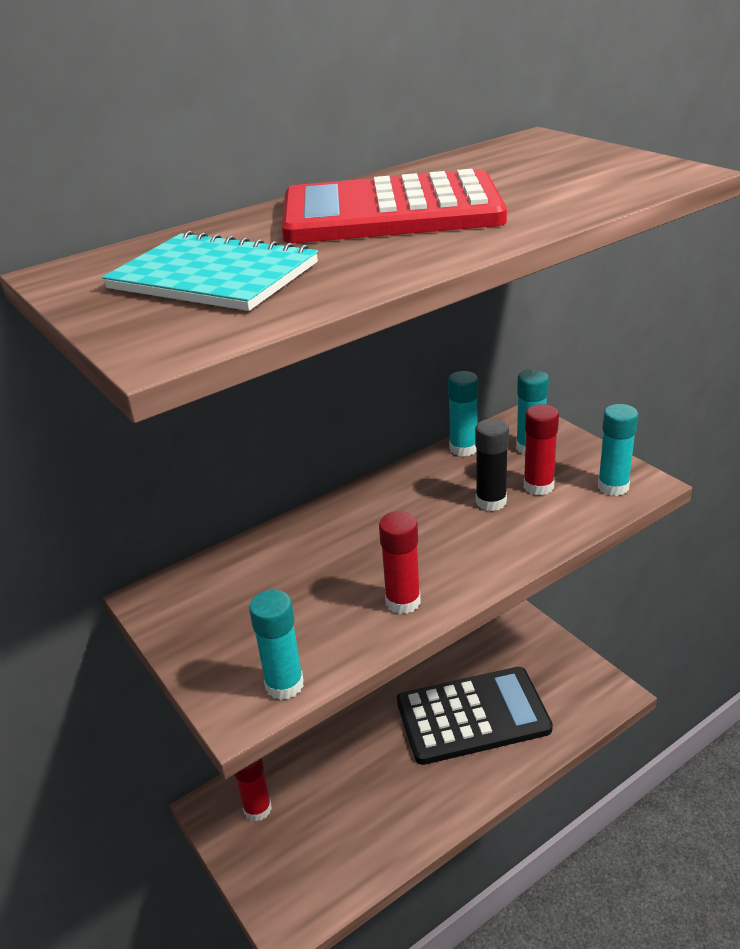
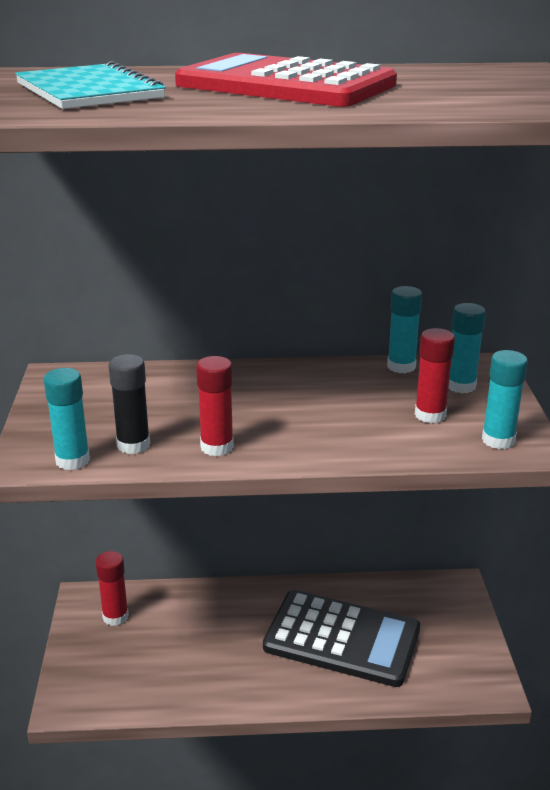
camera: 30 degrees right, 5 degrees down
(491, 501) = (374, 410): black glue stick -> black glue stick (133, 445)

